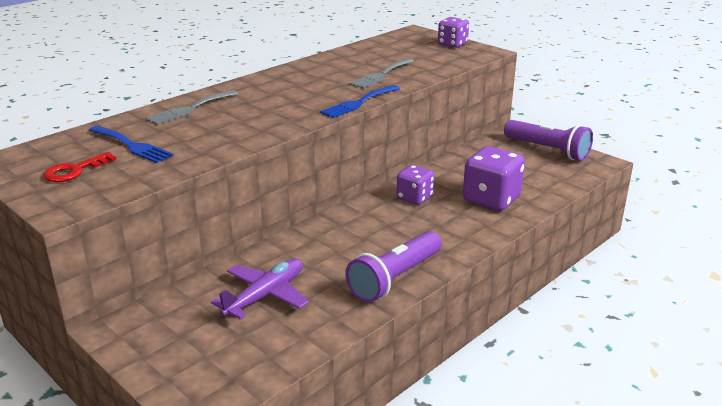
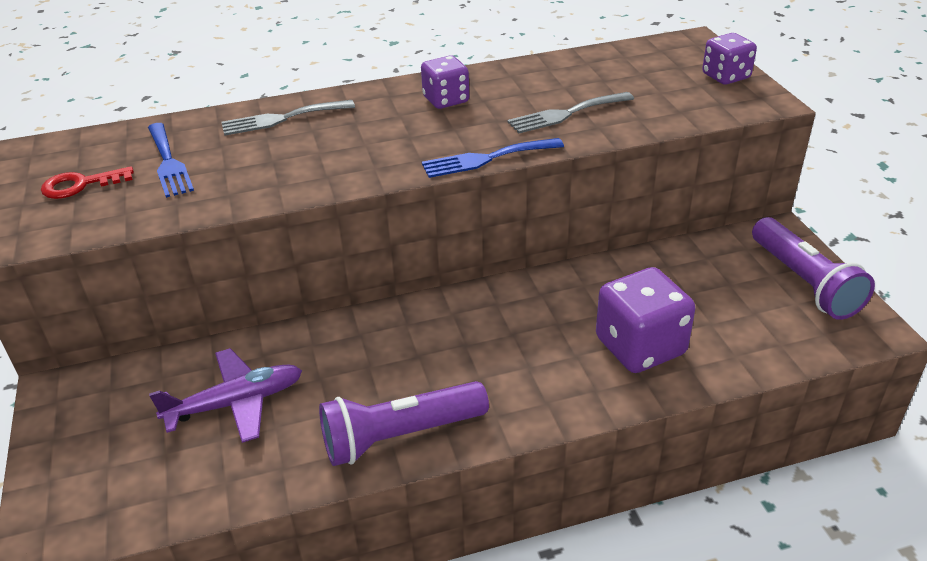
camera: 30 degrees right, 10 degrees up
(414, 198) = (536, 309): purple dice -> purple dice (446, 100)

